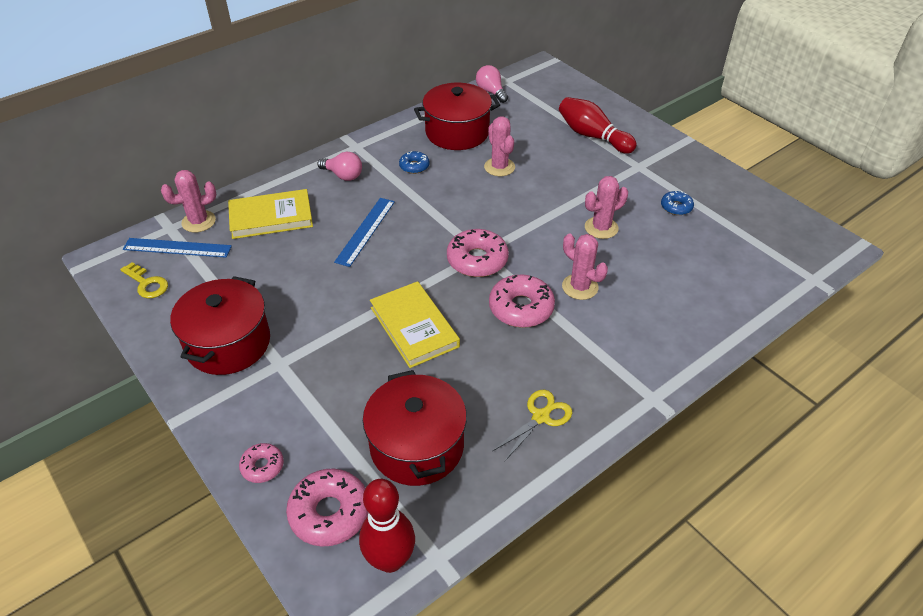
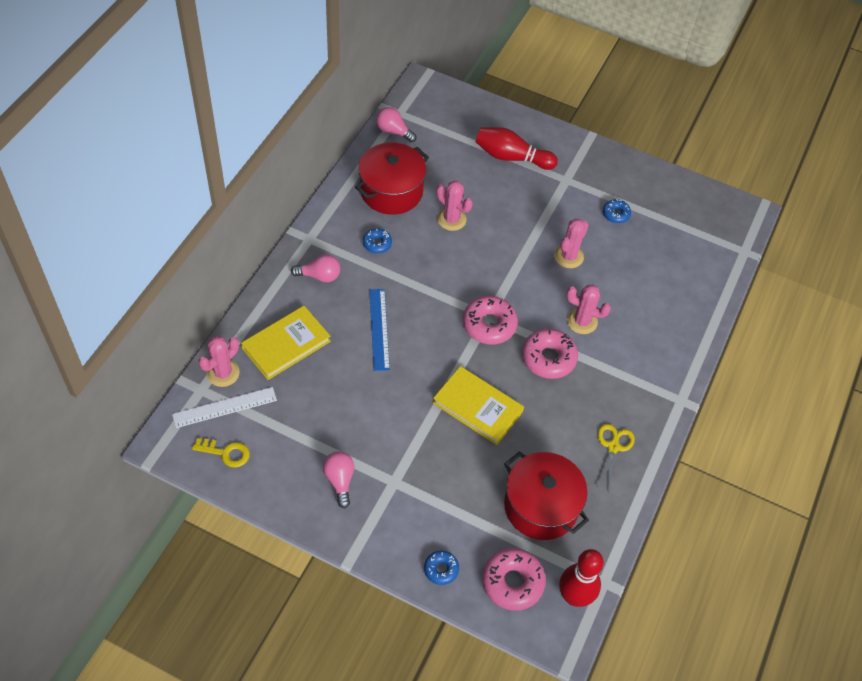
camera: 30 degrees left, 10 degrees up
(177, 247) = (224, 407): blue ruler -> white ruler
(228, 343) = (340, 480): red pot -> pink light bulb
(262, 466) = (441, 569): pink donut -> blue donut

